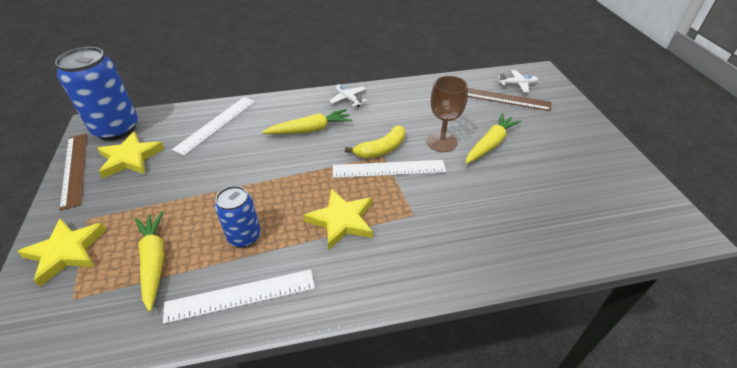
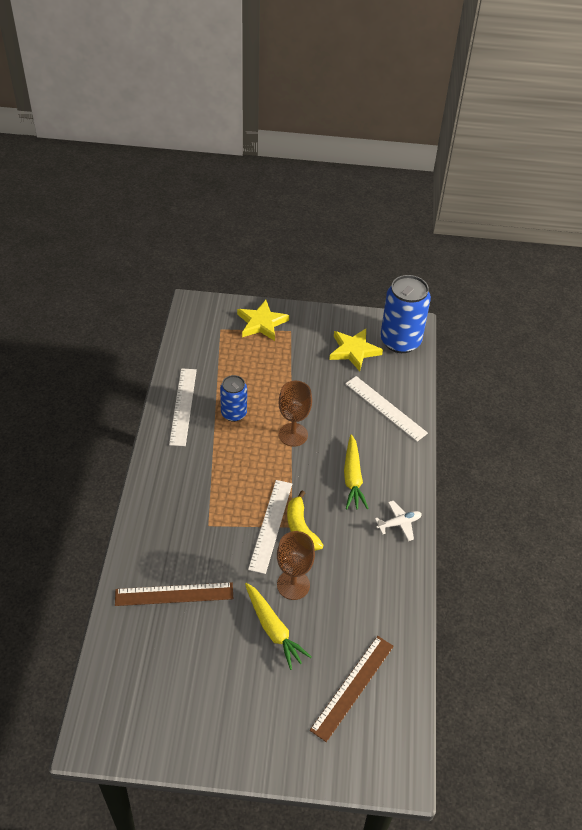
camera: 105 degrees right, 5 degrees up
(74, 169) = (351, 320): brown ruler -> brown ruler (174, 594)
(154, 261) = (233, 365): yellow carrot -> none
(266, 178) = (293, 434): none -> brown goblet
(341, 221) = (223, 474): yellow star -> none
(517, 84) = (379, 724): white plane -> none

